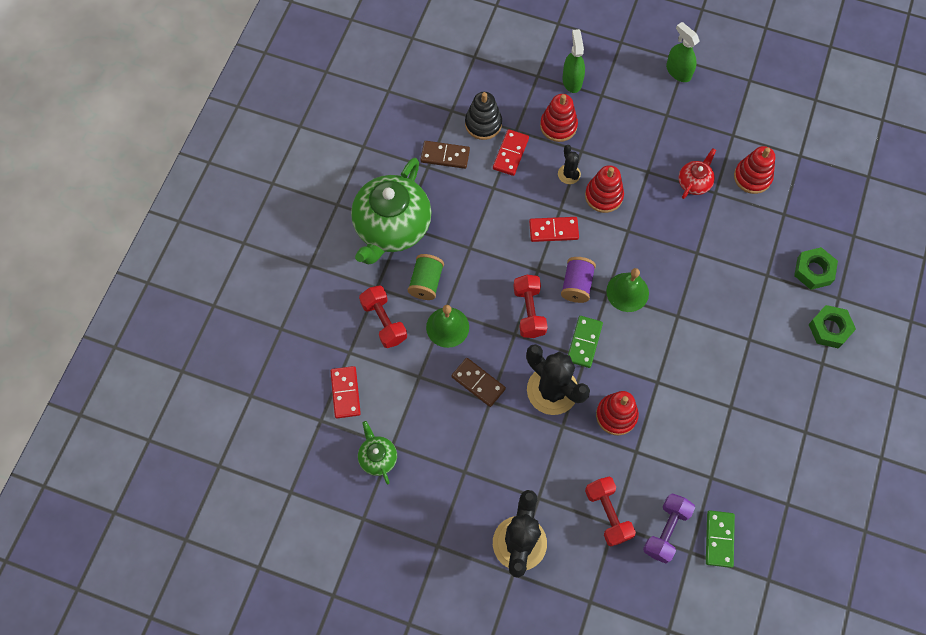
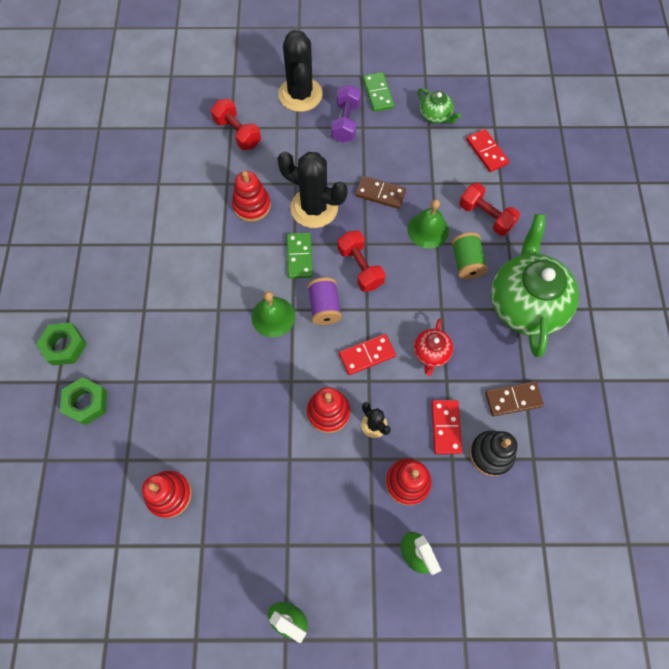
camera: 160 degrees right, 0 degrees up
(666, 531) = (187, 136): purple dumbbell -> purple dumbbell (345, 122)
(694, 182) = (234, 463): red teapot -> red teapot (431, 353)
(719, 539) = (143, 142): green domino -> green domino (378, 93)

